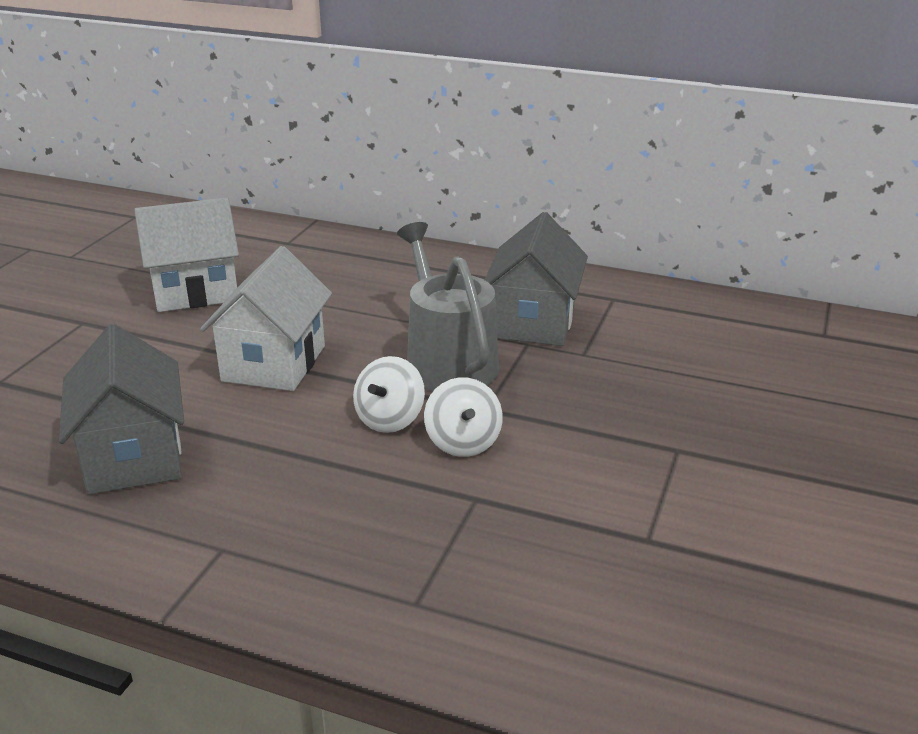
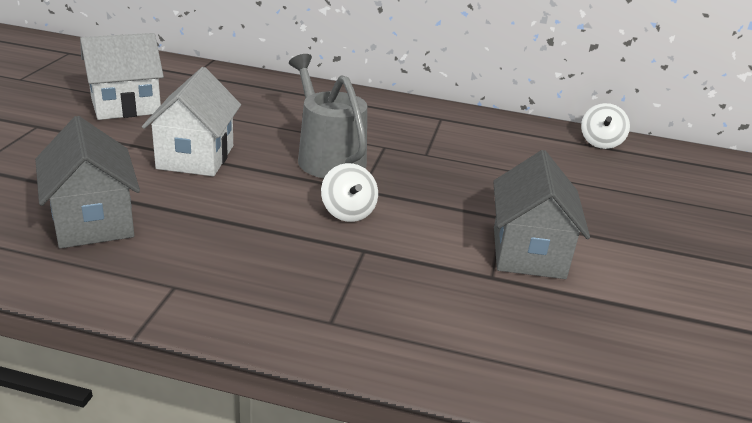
camera: 10 degrees left, 0 degrees up
(390, 419) = (291, 196): white spinning top -> white spinning top (600, 142)
(533, 322) = (386, 132): grey house -> grey house (528, 252)

